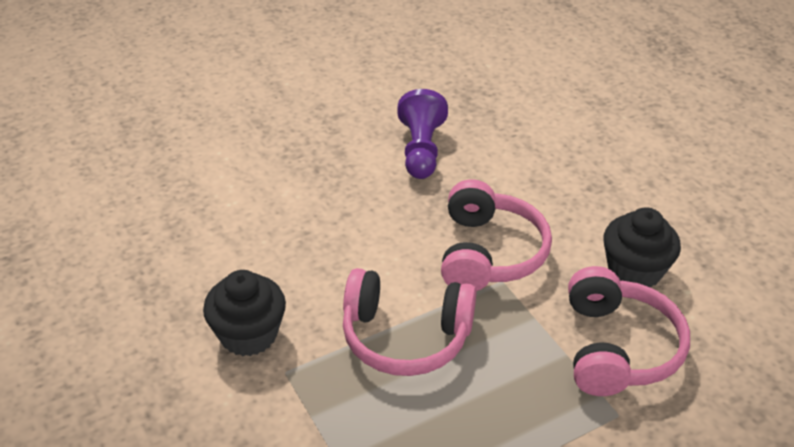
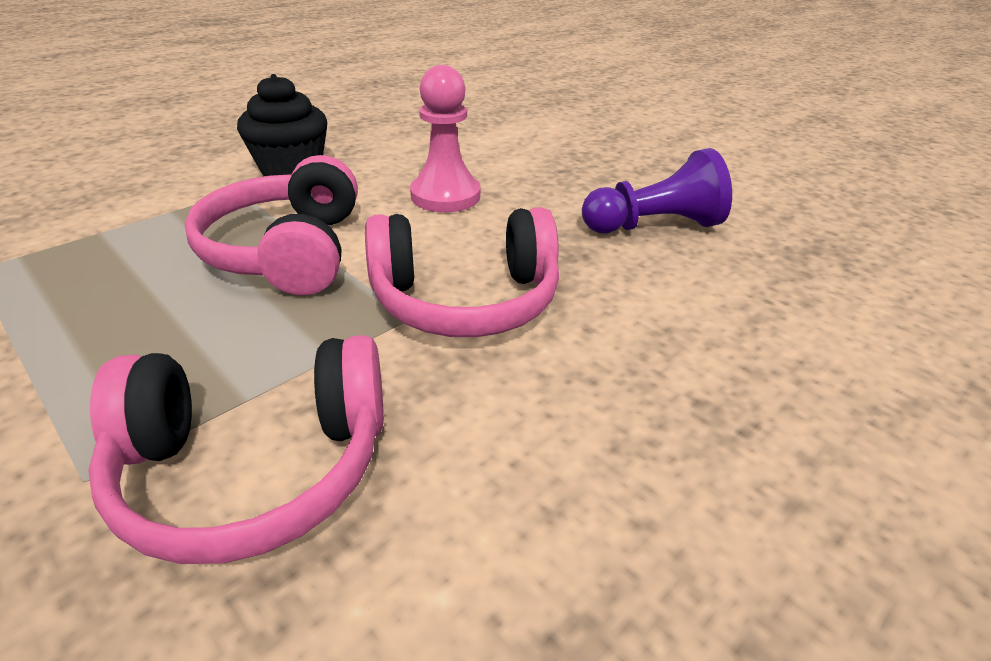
camera: 75 degrees right, 5 degrees down
(342, 241) = (445, 196): none -> pink pawn
(634, 270) = (481, 485): black cupcake -> none

